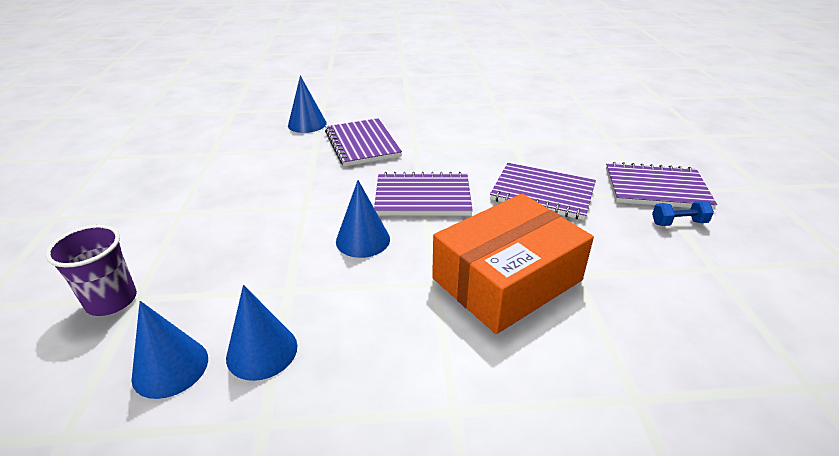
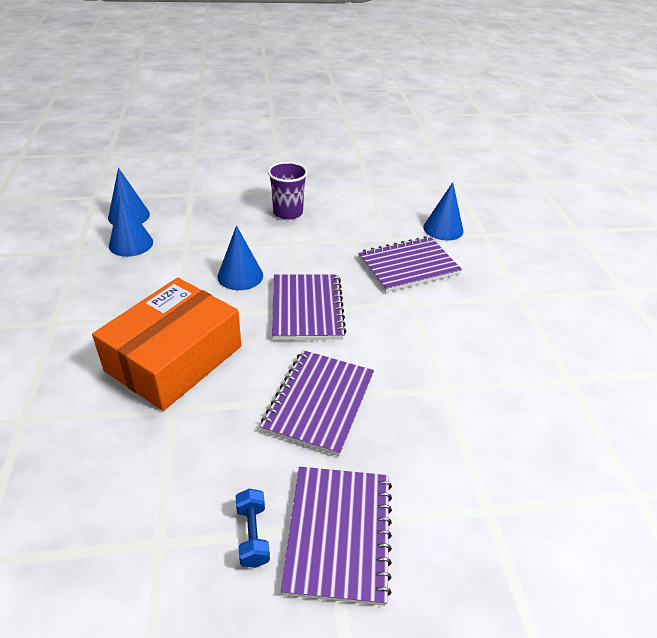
camera: 85 degrees right, 5 degrees up
(111, 300) = (189, 187): purple cup -> purple cup (288, 213)
(507, 279) = (174, 358): orange box -> orange box turned 75 degrees clockwise

